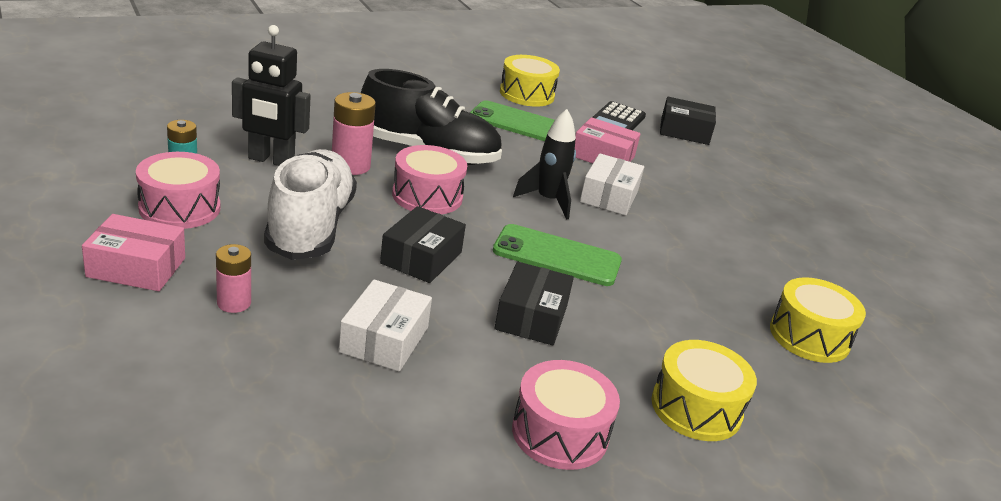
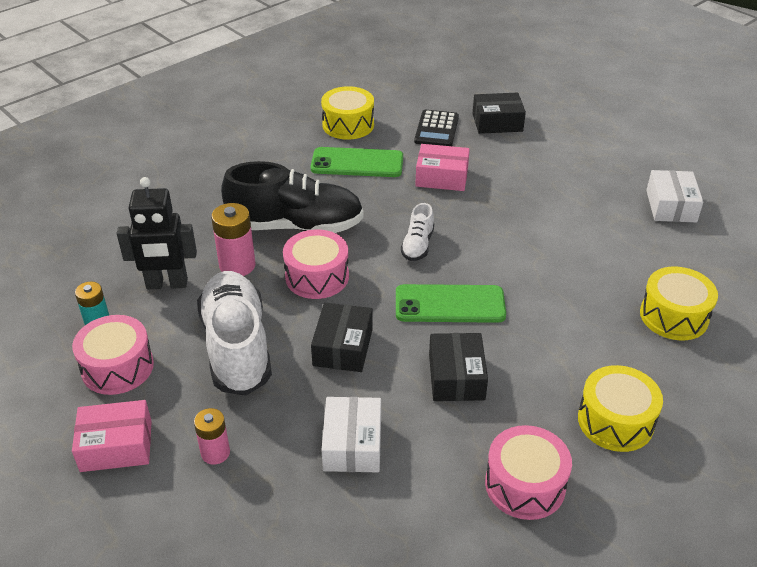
camera: 10 degrees left, 10 degrees up
(548, 201) = (417, 245): black rocket -> white shoe
(609, 196) = (465, 221): white box -> white box (671, 206)

